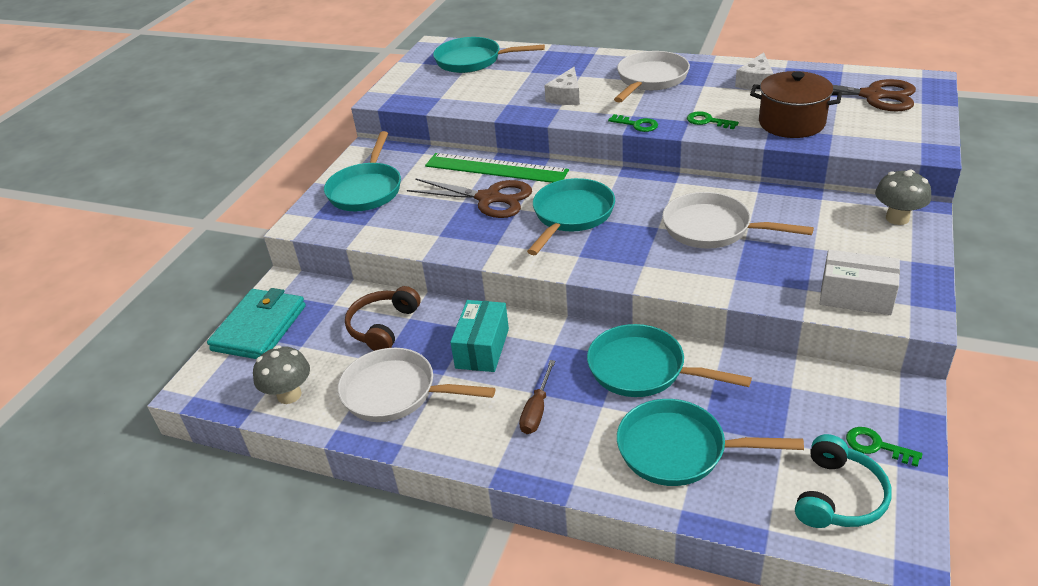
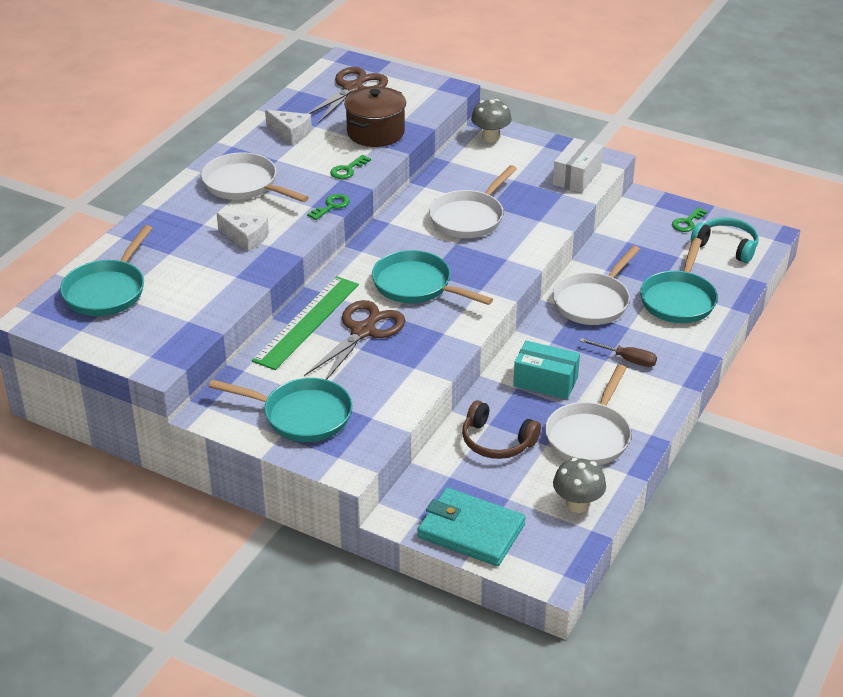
camera: 85 degrees left, 0 degrees up
(643, 369) = (593, 302): turquoise pan -> white pan

